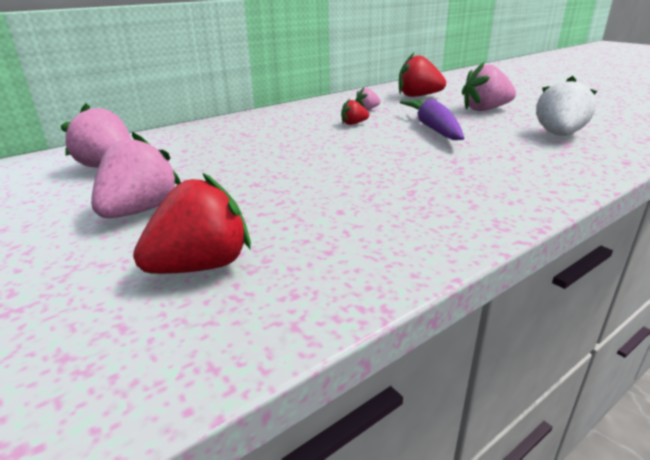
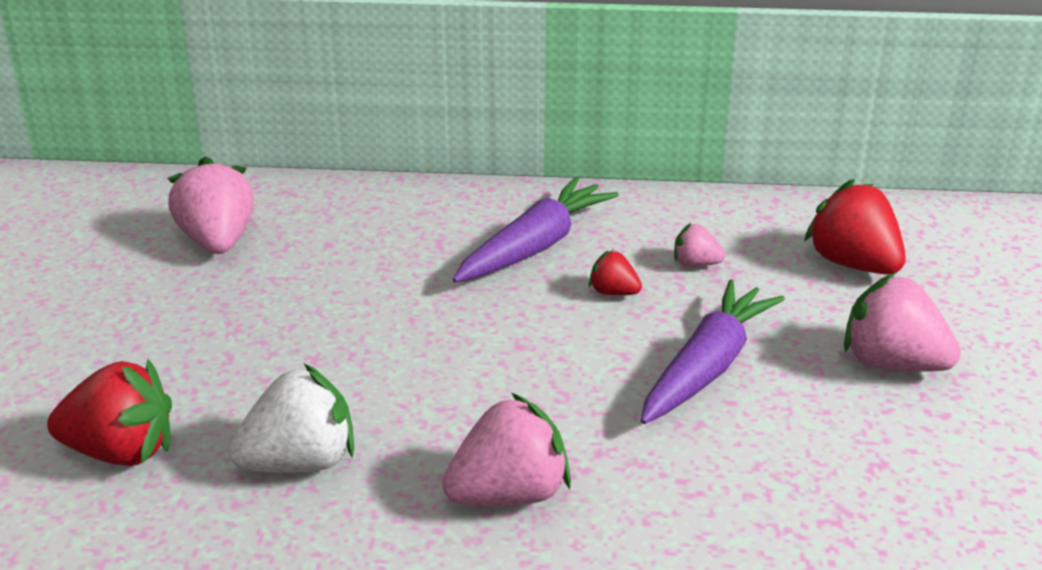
camera: 40 degrees right, 5 degrees up
(140, 210) = (162, 340): pink strawberry -> pink strawberry (509, 494)
(293, 123) = (535, 246): none -> purple carrot
(559, 135) = (872, 492): white strawberry -> white strawberry (300, 462)

